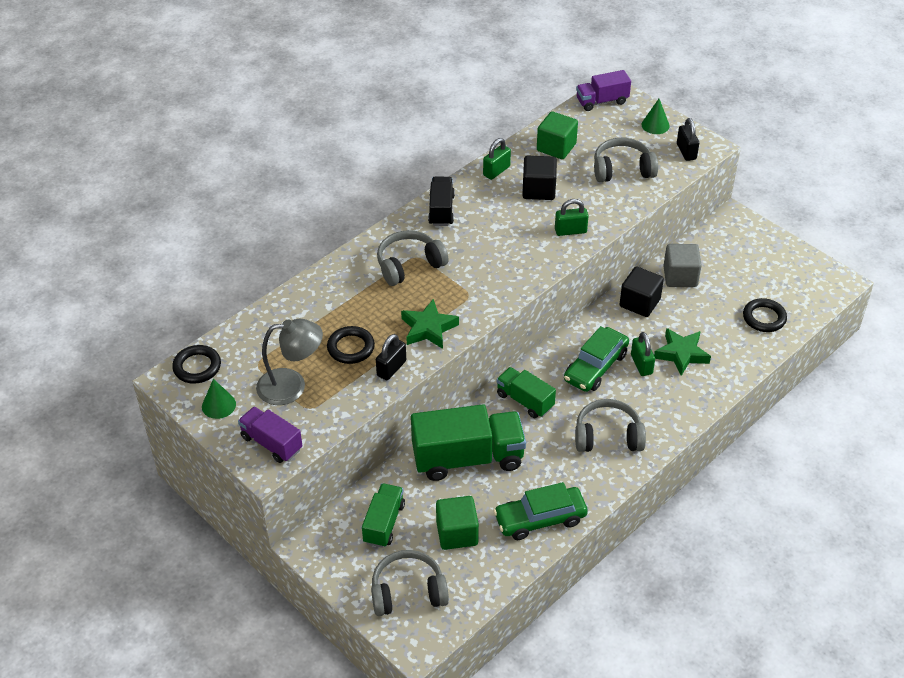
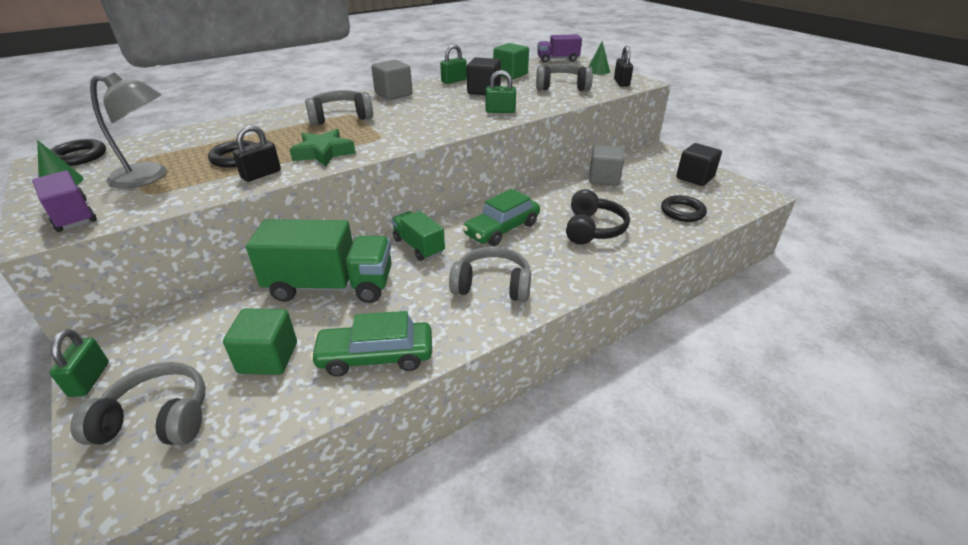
camera: 10 degrees right, 10 degrees down
(384, 523) = (194, 335): green truck -> none
(441, 210) = (393, 94): black truck -> grey cube
(639, 303) = (561, 191): black cube -> black cube (695, 177)
(641, 364) = (549, 232): green padlock -> green padlock (89, 379)
(681, 354) = (593, 229): green star -> black headphones

